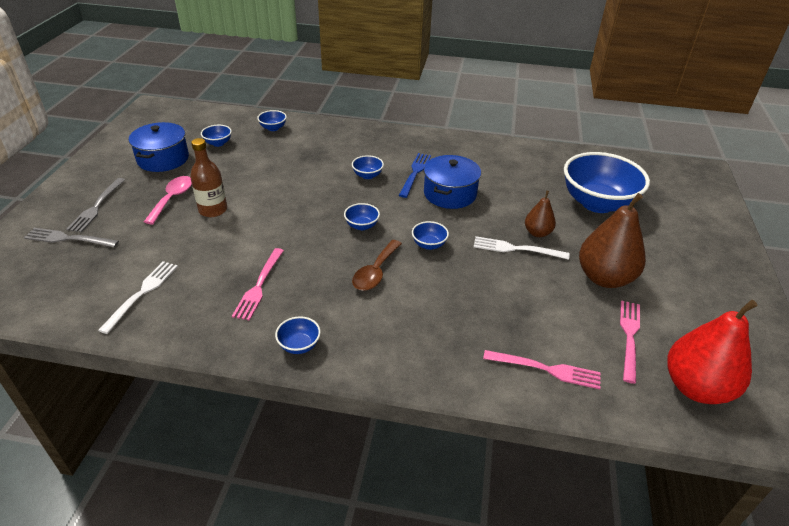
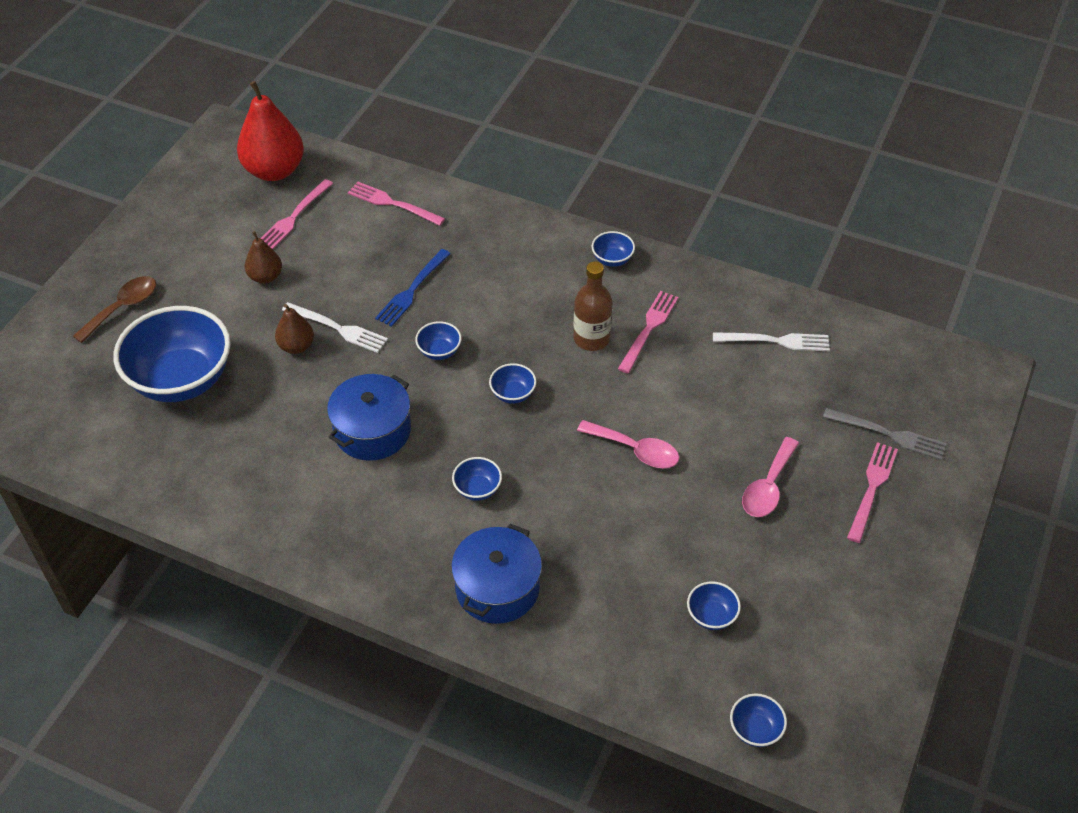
camera: 165 degrees left, 10 degrees up
(96, 207) = (872, 488): grey fork -> pink fork
(142, 293) = (776, 341): white fork -> white fork turned 120 degrees counterclockwise
(163, 159) = (799, 586): blue pot -> blue pot (497, 588)
(213, 210) = (708, 455): brown bottle -> brown bottle (591, 339)
(266, 206) = (635, 450): none -> pink spoon
(273, 128) = (612, 647): blue bowl -> blue bowl (755, 730)
(375, 272) = (516, 325): brown spoon -> brown spoon (123, 308)
(415, 173) = (403, 482): blue fork -> blue fork (412, 291)
(604, 278) = (265, 277): brown pear -> brown pear, size x0.53

